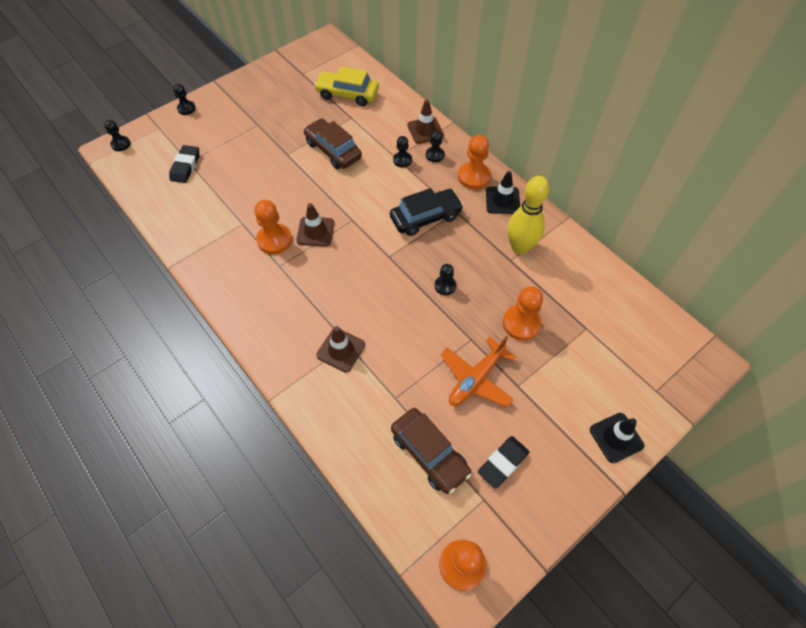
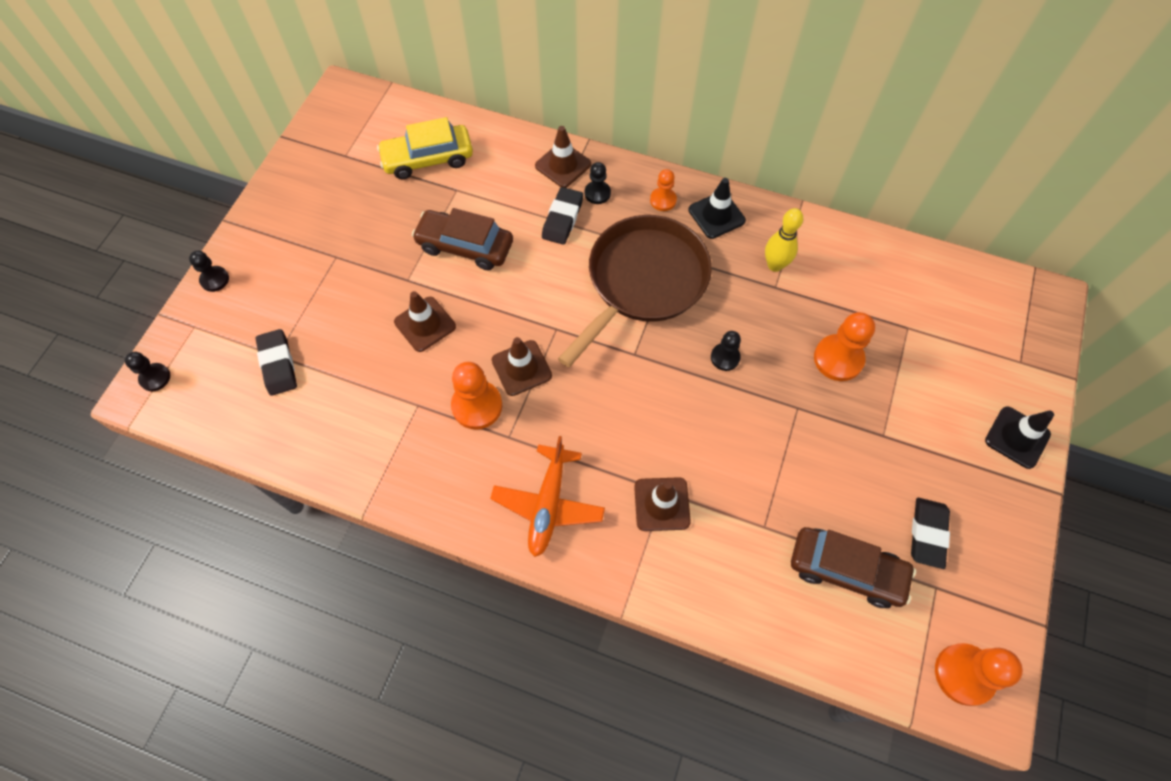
camera: 30 degrees left, 5 degrees up
(279, 182) = (425, 324): none -> brown traffic cone
(402, 160) = (562, 219): black pawn -> black eraser
(425, 217) = (643, 281): black car -> brown pan
(474, 176) = (663, 200): orange pawn -> orange pawn, size x0.59
(476, 379) = (835, 453): orange plane -> orange plane (548, 505)
(520, 247) = (775, 265): yellow bowling pin -> yellow bowling pin, size x0.66

